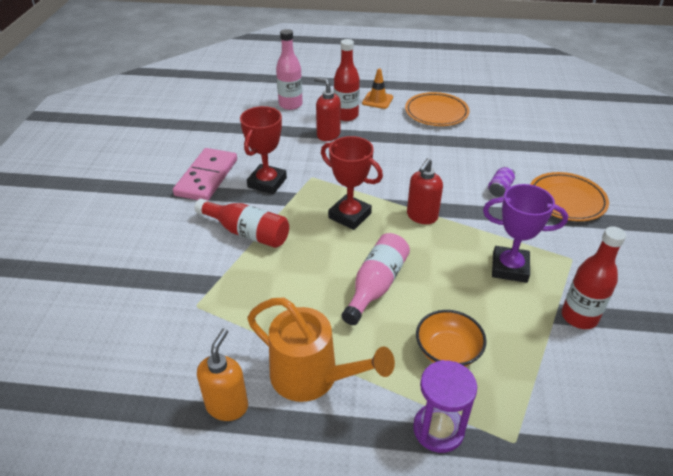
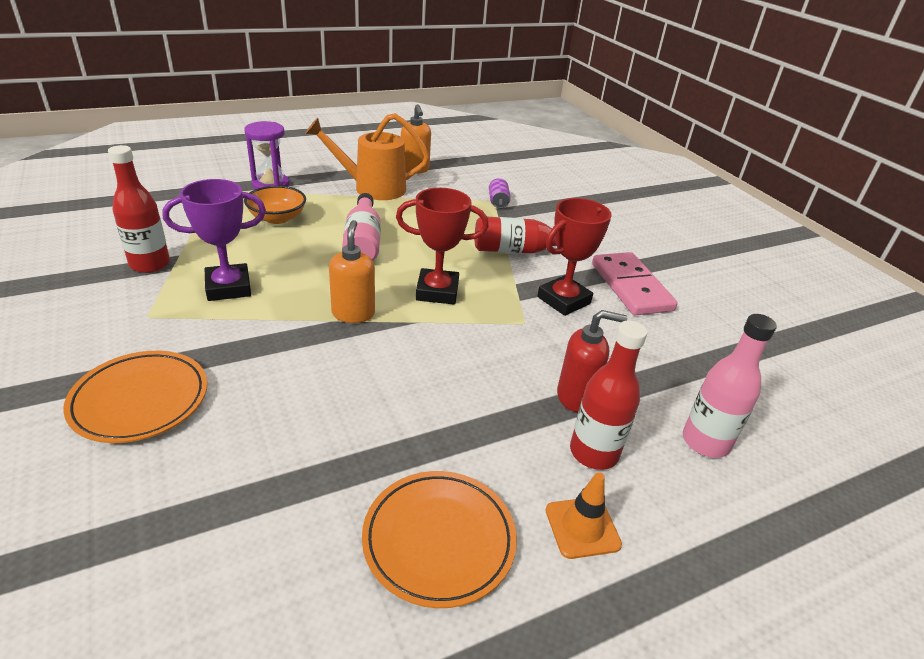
camera: 145 degrees right, 5 degrees down
(267, 183) = (563, 300): red trophy -> red trophy turned 60 degrees clockwise
(421, 216) = (353, 313): red soap dispenser -> orange soap dispenser
(500, 189) = (255, 385): purple can -> purple can (498, 202)

